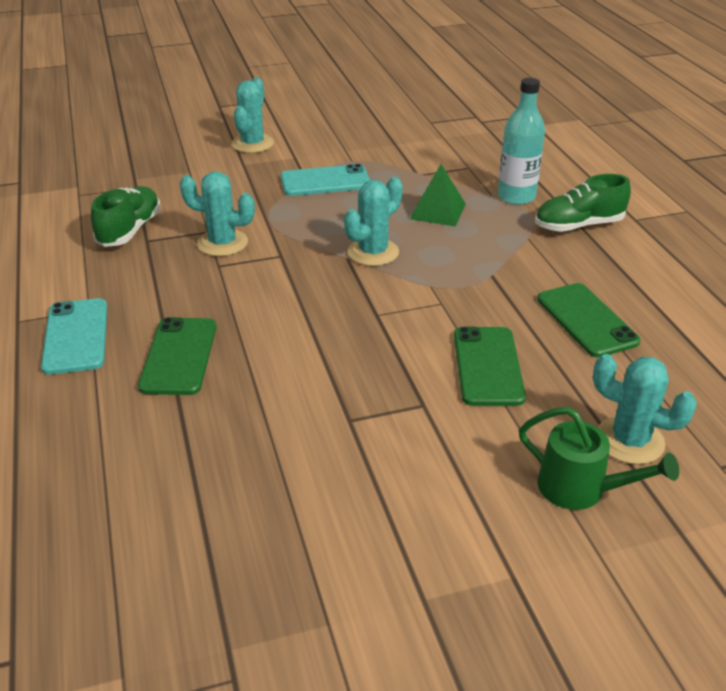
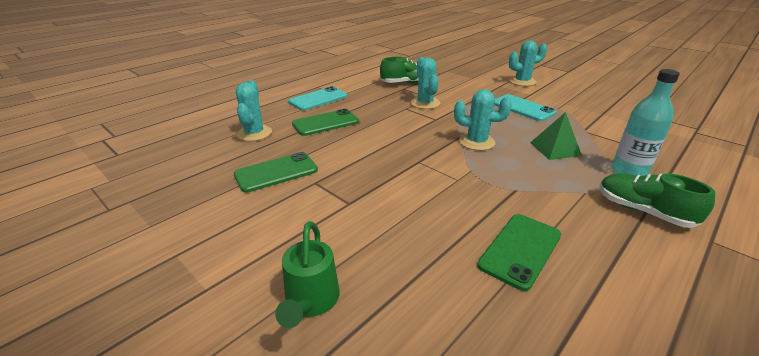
camera: 60 degrees right, 5 degrees down
(487, 366) = (411, 217): green phone -> green phone (276, 172)
(629, 440) = (388, 317): turquoise cactus -> turquoise cactus (254, 133)

